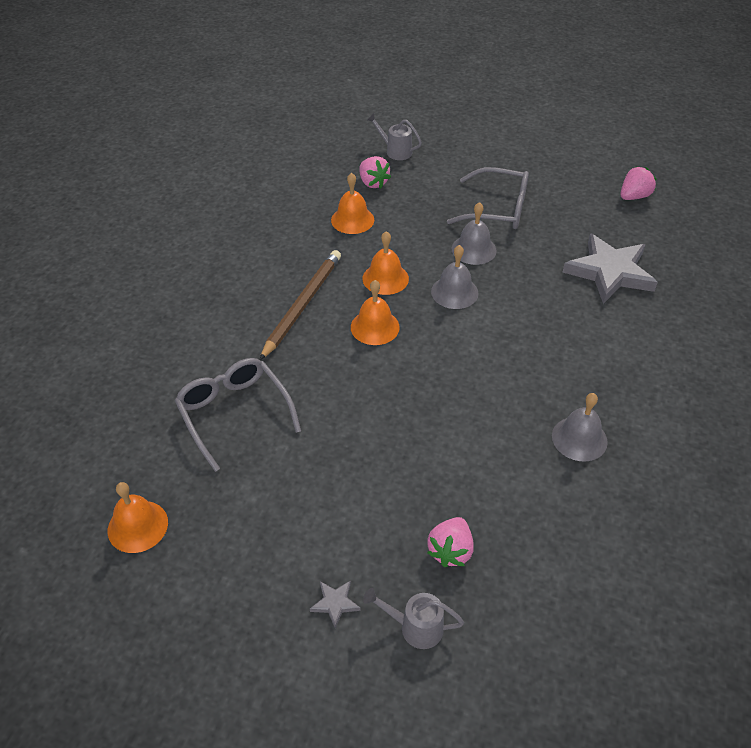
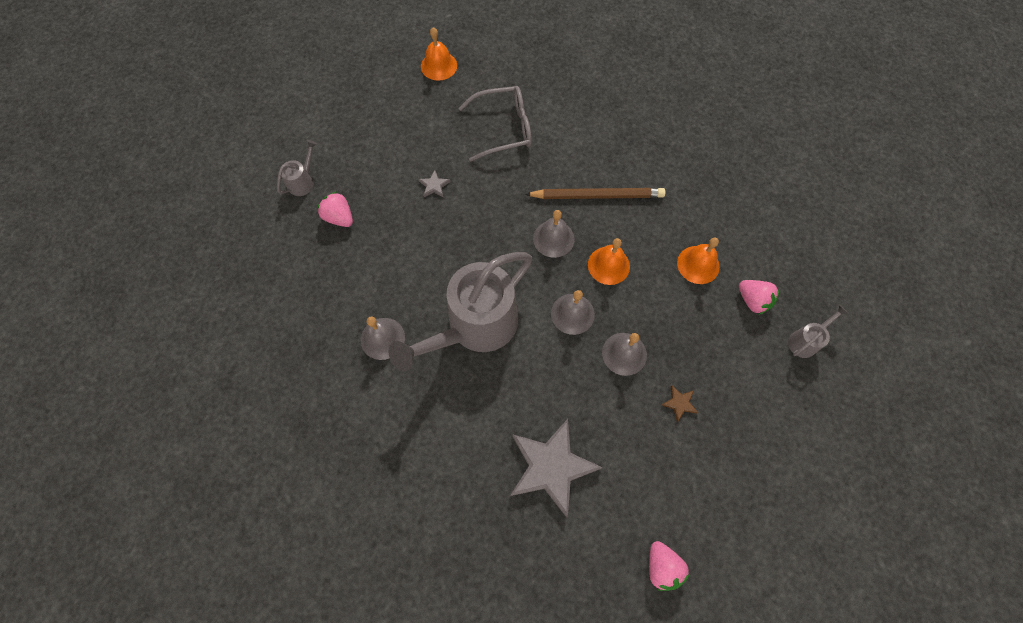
camera: 110 degrees right, 20 degrees up
(302, 305) = (597, 195): brown pencil -> brown pencil turned 45 degrees counterclockwise
(335, 603) = (339, 147): grey star -> grey star (434, 186)
(373, 183) = (753, 300): pink strawberry -> pink strawberry turned 120 degrees counterclockwise
(375, 327) = (553, 238): orange bell -> grey bell
(497, 209) = (679, 403): grey glasses -> brown star
(516, 362) = (474, 327): none -> grey watering can

